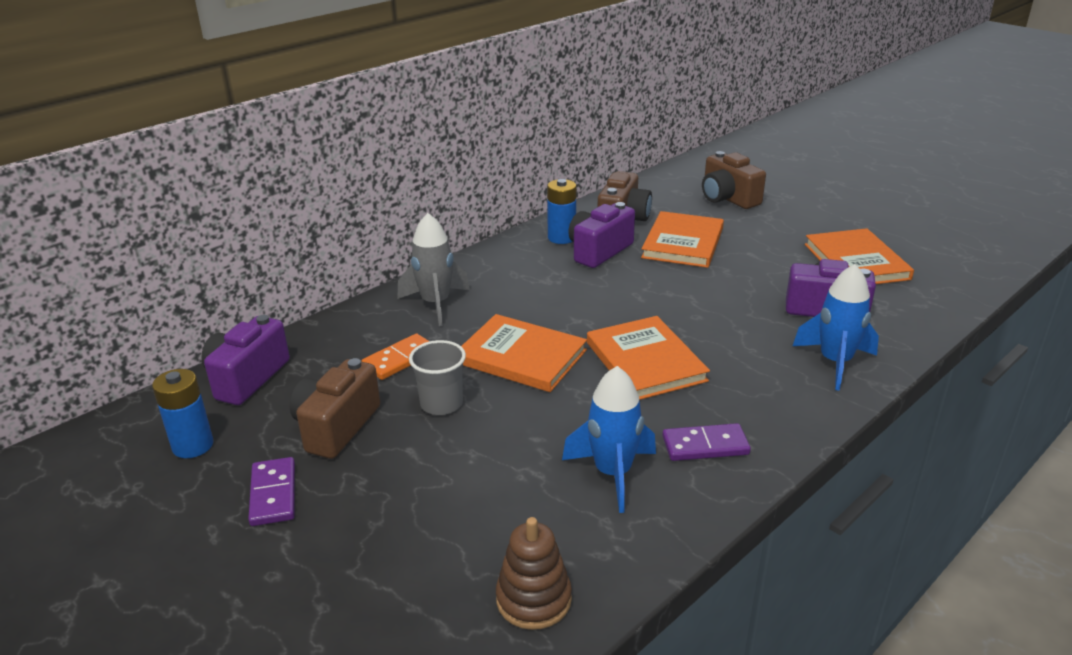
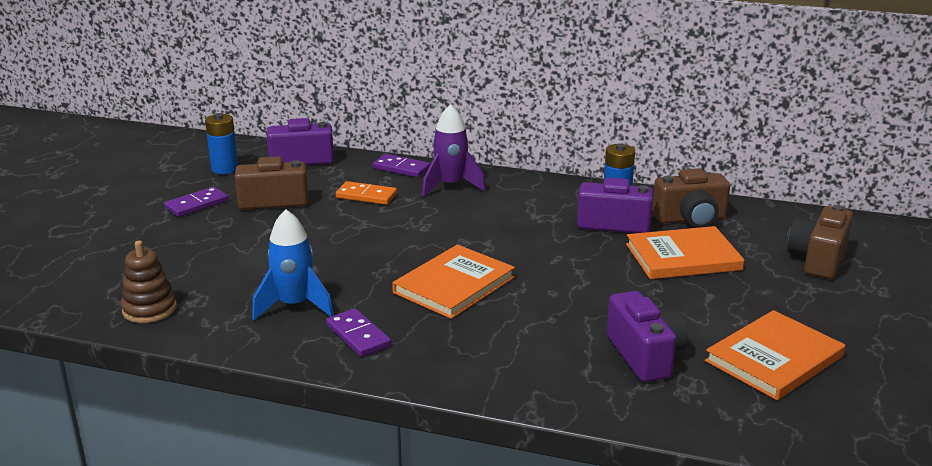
camera: 60 degrees right, 5 degrees down
(359, 320) = (401, 168): none -> purple domino
(436, 304) = (451, 186): grey rocket -> purple rocket
(441, 404) = (326, 224): grey cup -> none
(521, 357) = (411, 235): orange book -> none
(835, 362) = (545, 377): blue rocket -> none

